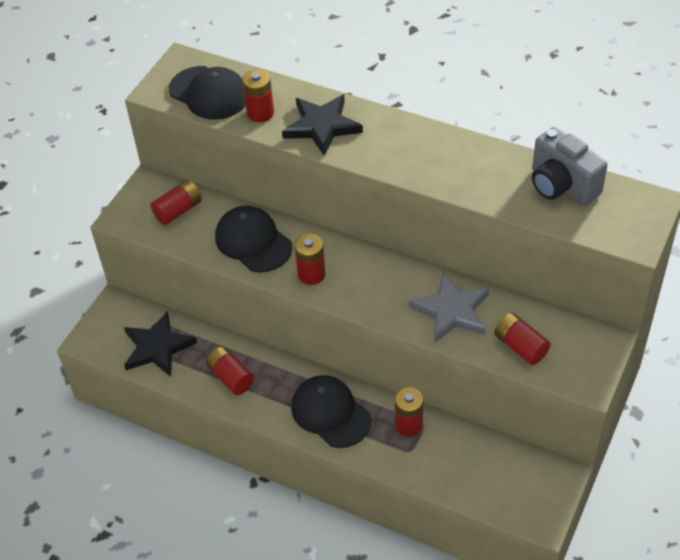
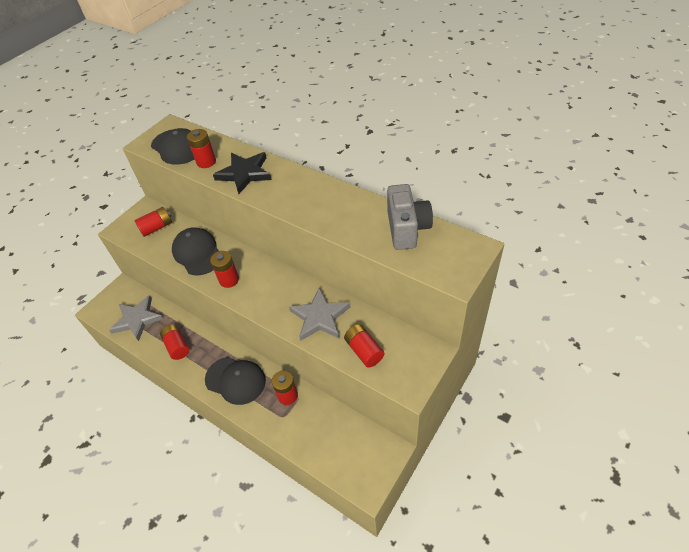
camera: 10 degrees right, 0 degrees up
(157, 347) = (137, 319): black star -> grey star
(330, 413) = (235, 380): black cap -> black cap turned 150 degrees clockwise
(562, 186) = (407, 229): grey camera -> grey camera turned 150 degrees counterclockwise

